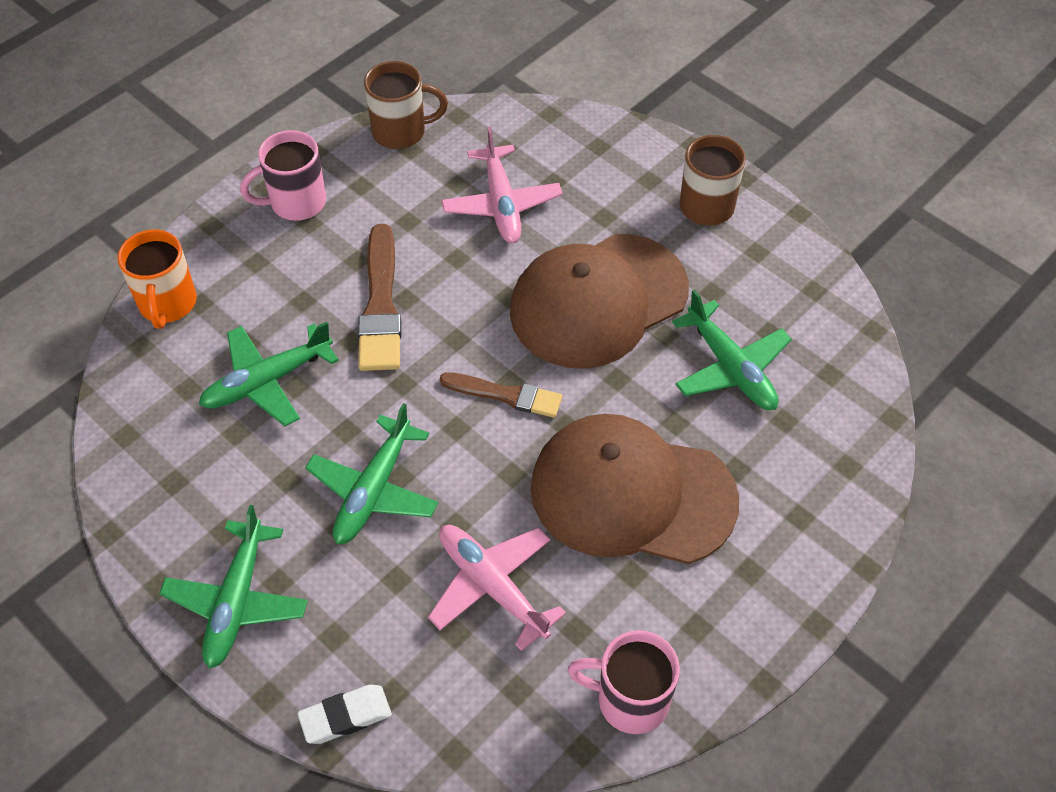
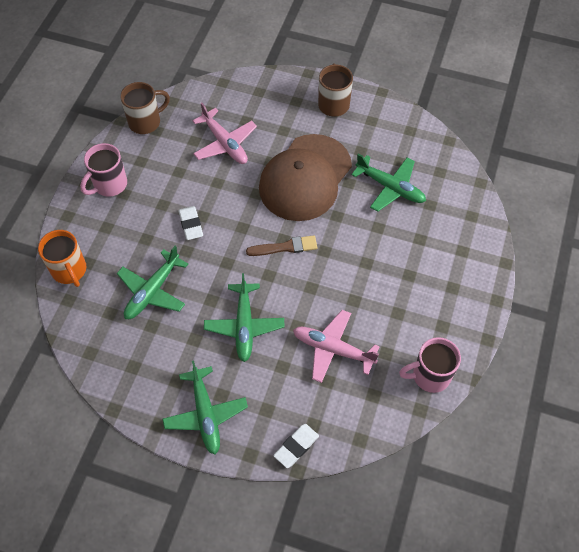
camera: 25 degrees left, 5 degrees up
(380, 305) = (191, 225): brown brush -> white eraser
(632, 494) = (376, 273): brown cap -> none

